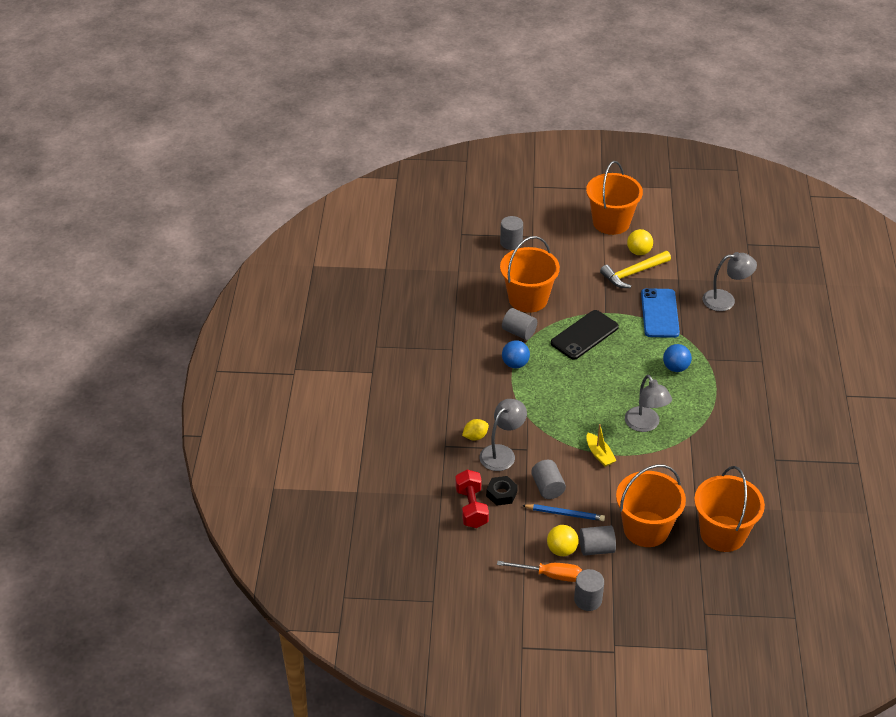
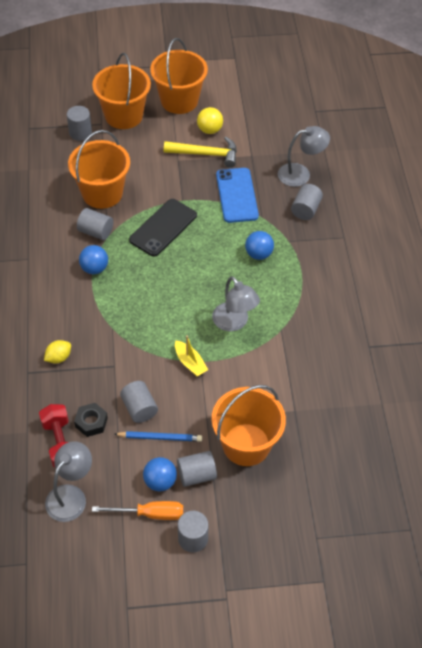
camera: 10 degrees left, 10 degrees up
(502, 453) = (88, 373): grey lamp -> grey lamp (71, 496)
(561, 550) = (160, 481): yellow ball -> blue ball
(633, 273) = (206, 154): yellow hammer -> yellow hammer turned 135 degrees counterclockwise
(722, 533) = (325, 439): orange bucket -> orange bucket (123, 115)
(727, 333) = (305, 210): none -> grey cylinder

